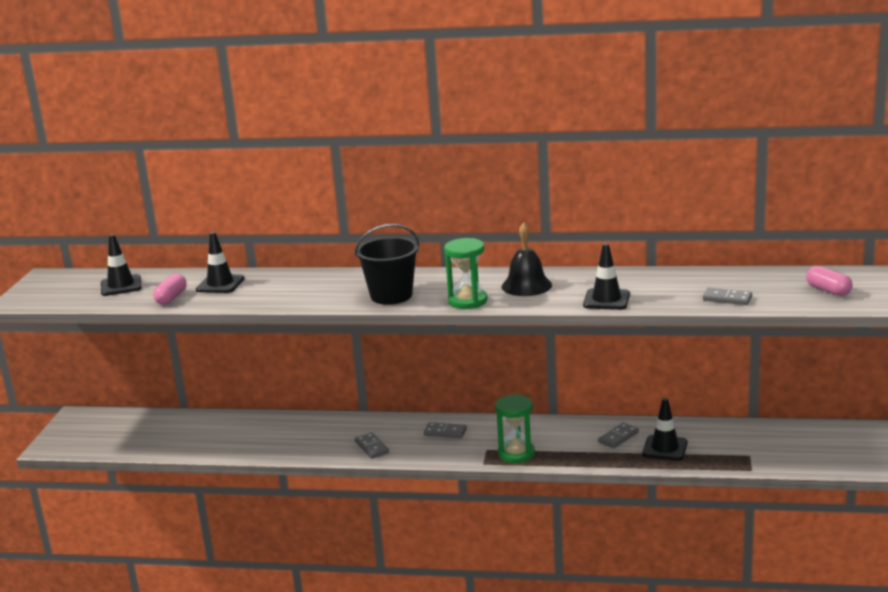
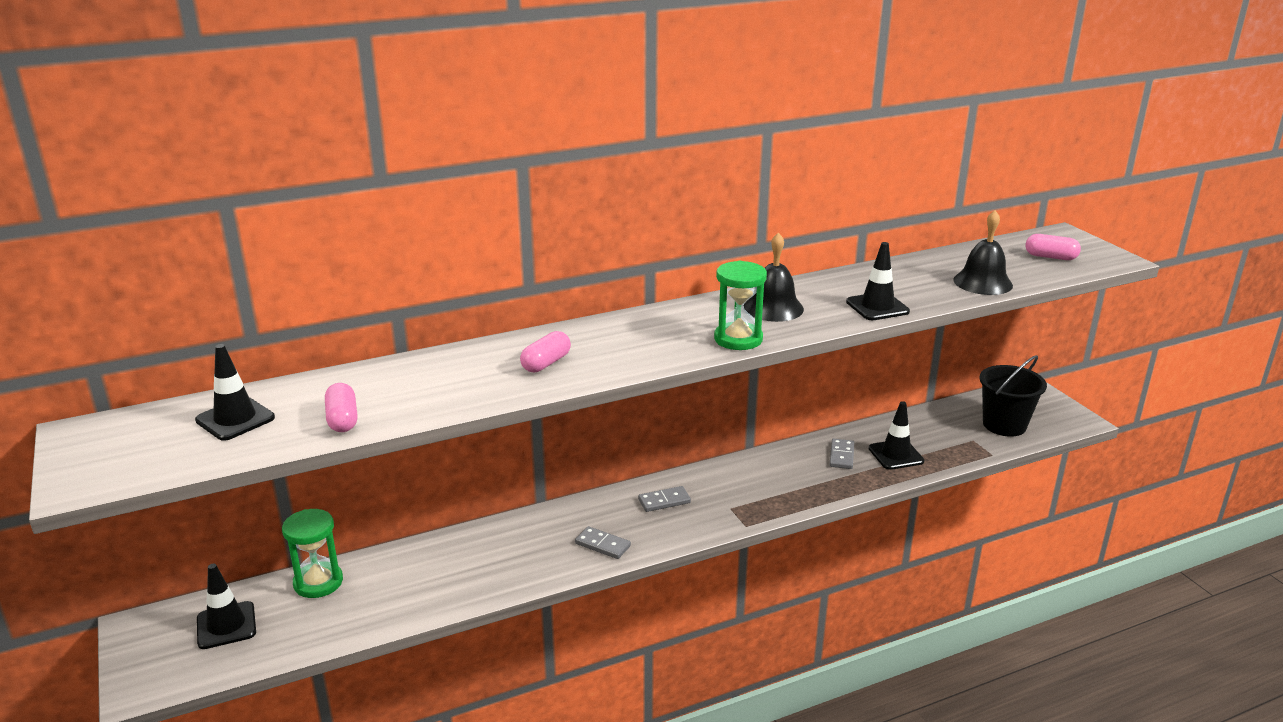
camera: 35 degrees left, 5 degrees up
(220, 284) = (390, 384): black traffic cone -> black traffic cone (226, 625)
(323, 291) = (546, 363): none -> pink capsule
(391, 295) = (640, 351): black bucket -> black bucket (1004, 425)
(516, 453) = (766, 503): green hourglass -> green hourglass (318, 582)
(727, 299) = (982, 282): grey domino -> black bell

